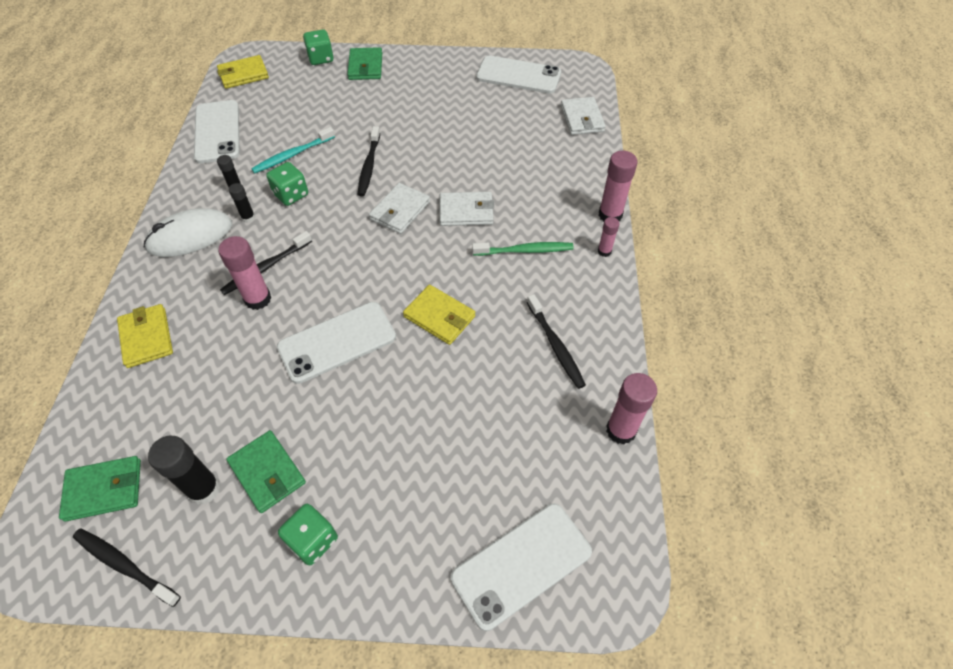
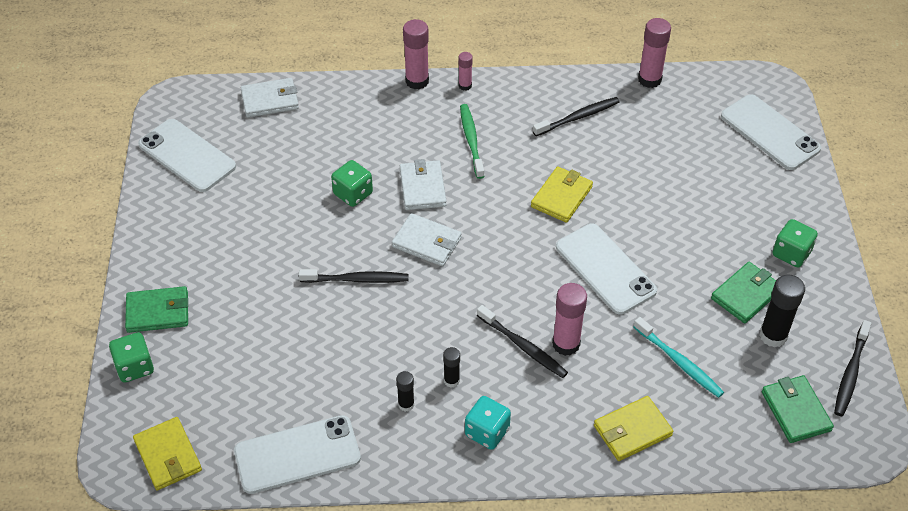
camera: 95 degrees left, 5 degrees down
(190, 236) = (487, 432): white mouse -> turquoise dice
(291, 195) = (410, 346): green dice -> green dice (353, 194)
(292, 155) = (341, 359): turquoise toothbrush -> turquoise toothbrush (679, 362)
(518, 75) = (187, 156): white phone -> white phone turned 60 degrees counterclockwise

